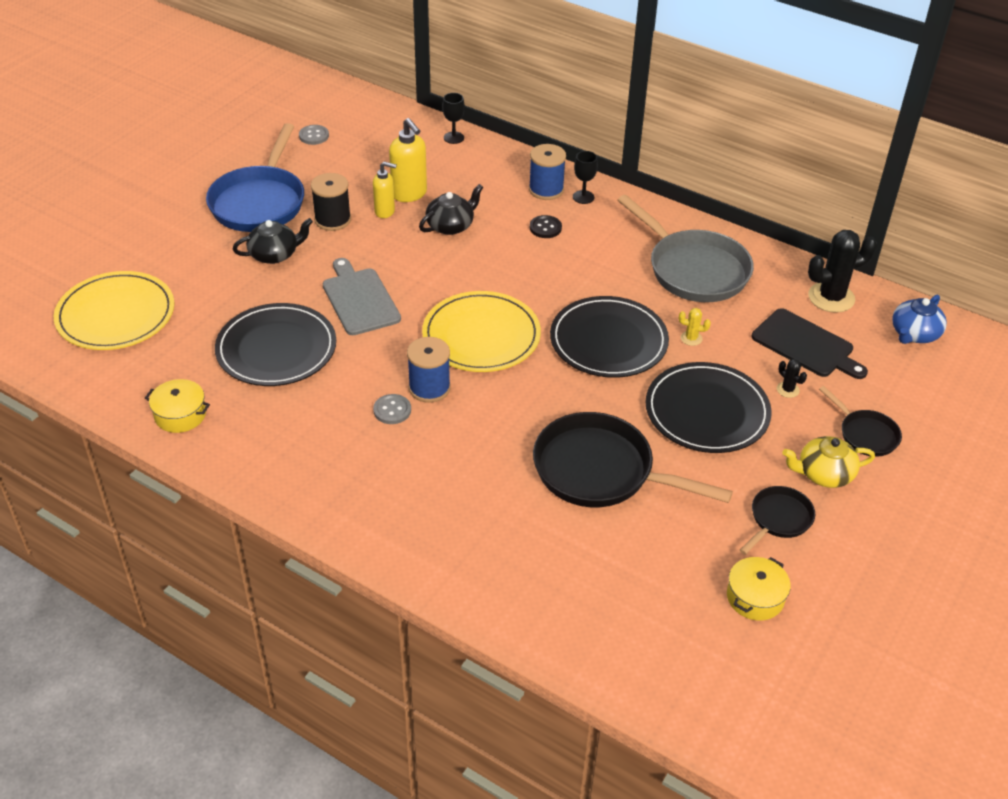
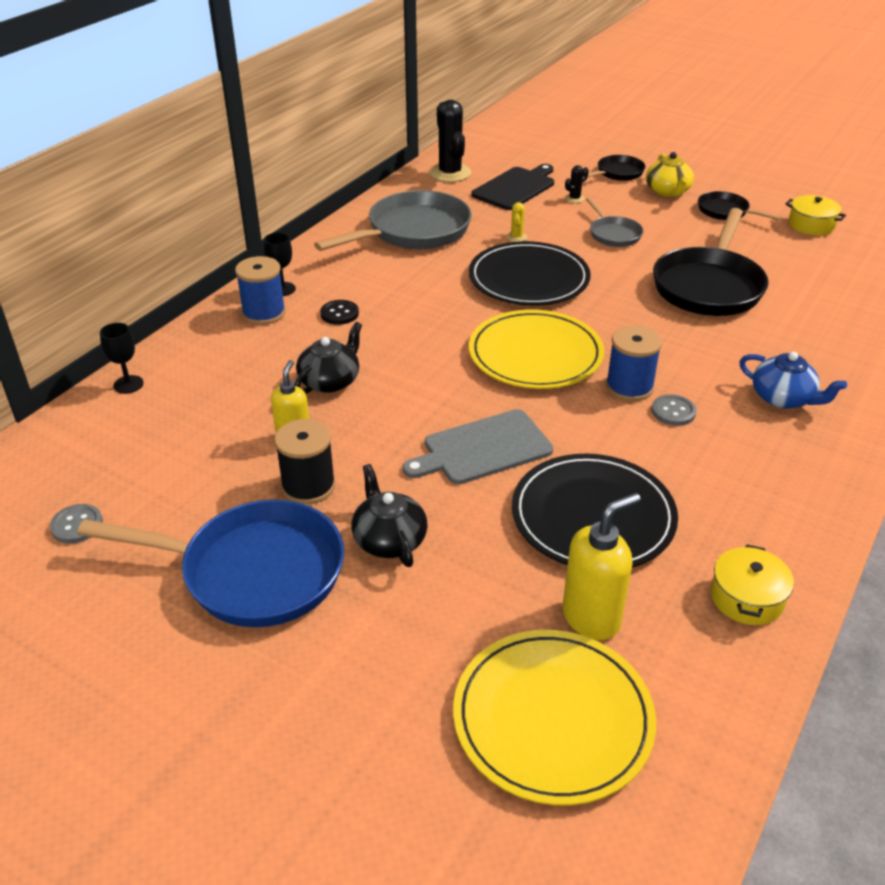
camera: 90 degrees left, 5 degrees down
(409, 194) = (256, 418): yellow soap dispenser -> yellow soap dispenser (592, 617)
(451, 226) = (330, 381): black teapot -> black teapot turned 75 degrees clockwise
(707, 411) = (613, 234): black plate -> grey pan
(914, 334) = (493, 146): blue teapot -> blue teapot (783, 398)

